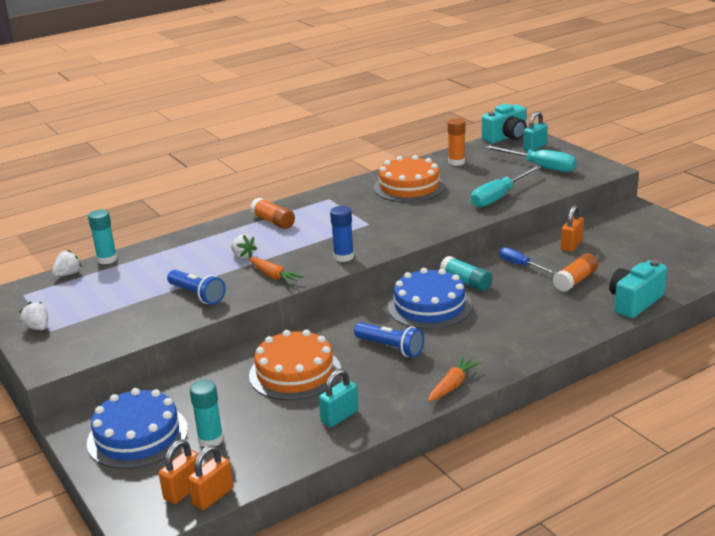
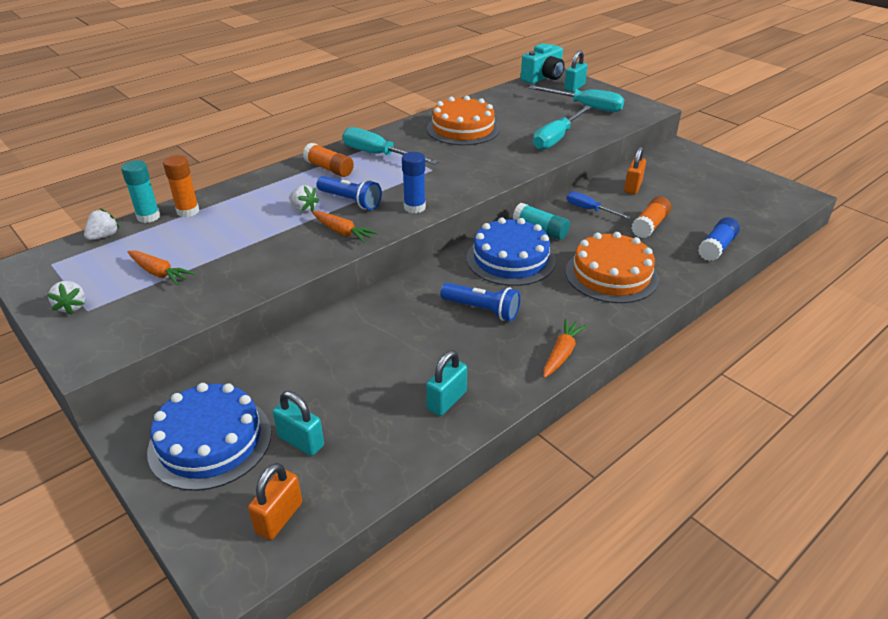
camera: 10 degrees left, 10 degrees up
(38, 327) = (72, 306): white strawberry -> white strawberry turned 150 degrees counterclockwise
(111, 304) = (159, 273): none -> orange carrot
(197, 295) = (260, 258): blue flashlight -> blue flashlight (350, 201)
(210, 440) = (301, 441): turquoise glue stick -> turquoise padlock
(213, 496) = (317, 524): orange padlock -> none
(295, 372) = (383, 345): orange cake -> orange cake (611, 275)
(322, 210) = (379, 155): none -> turquoise screwdriver
(456, 162) = (503, 103): orange glue stick -> orange glue stick (188, 211)
(635, 302) = (716, 247): turquoise camera -> blue glue stick

